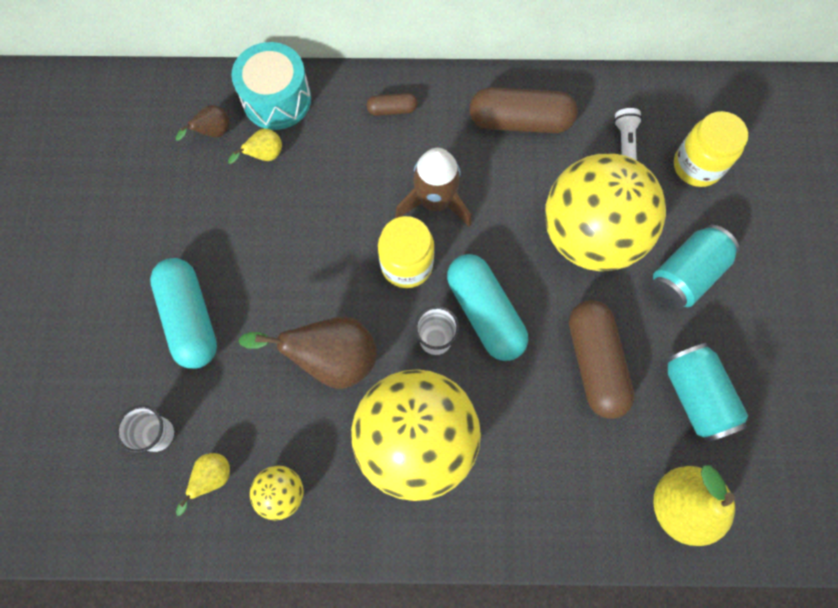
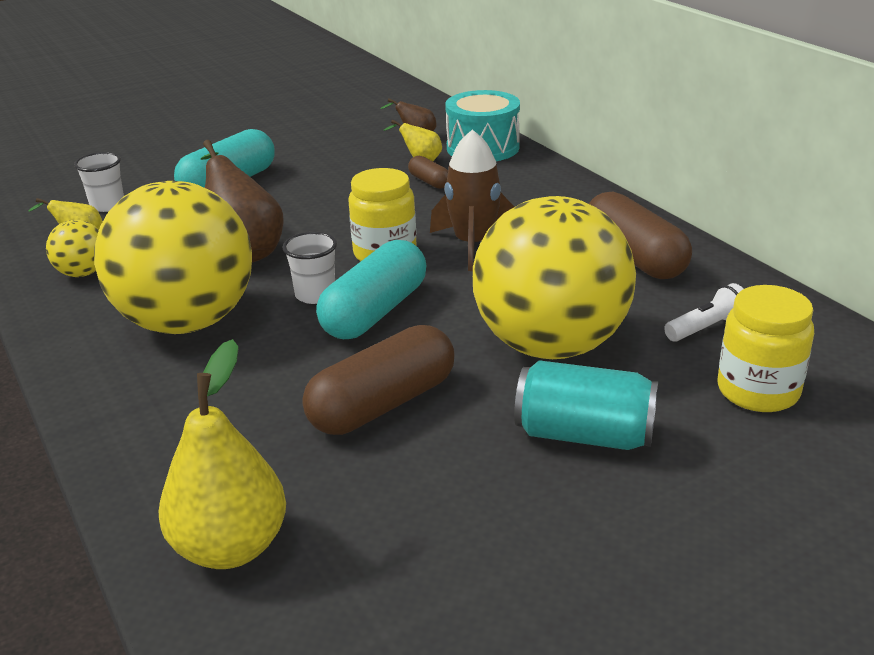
camera: 60 degrees right, 40 degrees down
(392, 109) = (546, 193): brown capsule -> brown capsule (429, 181)
(696, 396) = (411, 506): turquoise can -> none

